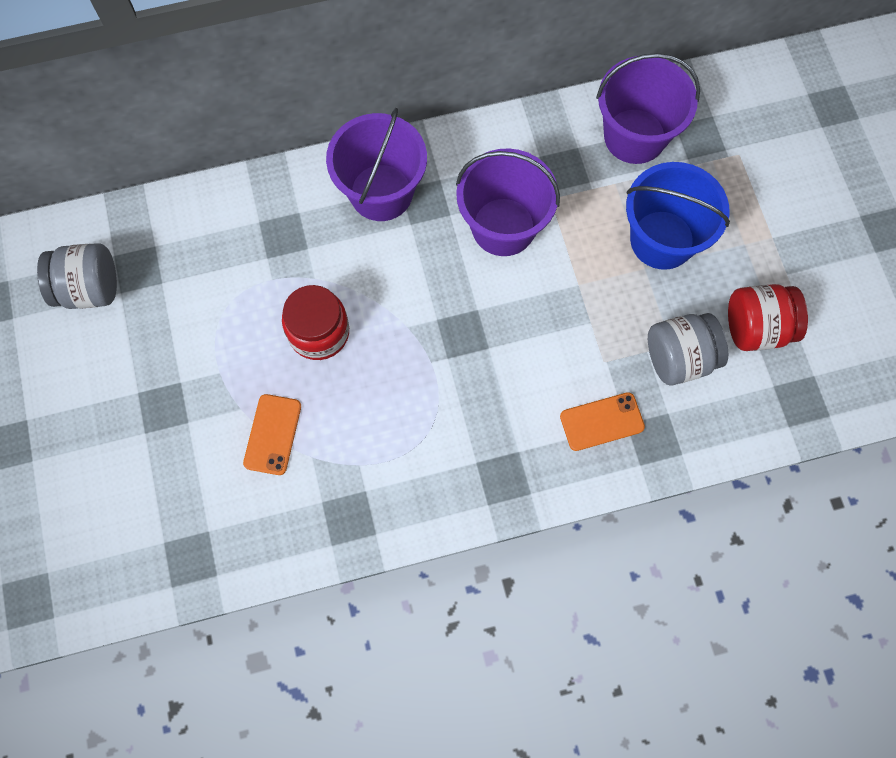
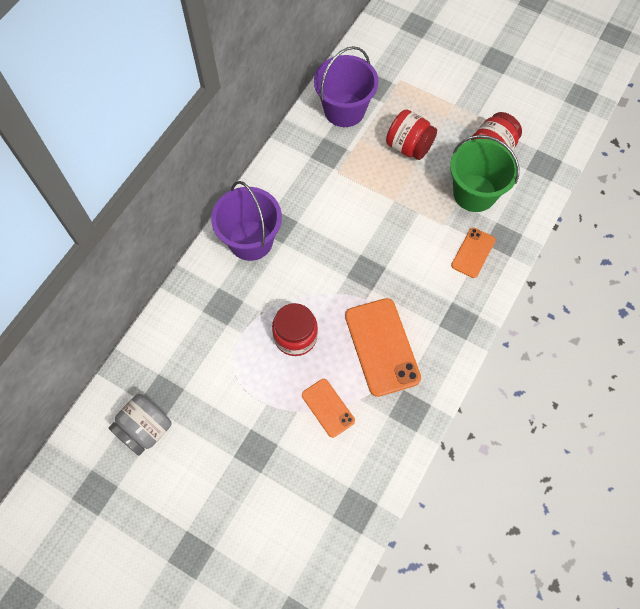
camera: 45 degrees left, 5 degrees down
(392, 426) = (382, 346): none -> orange phone
(503, 227) = (329, 204): purple bucket -> none
(662, 240) = (408, 147): blue bucket -> red jar
(679, 358) = (474, 193): grey jar -> green bucket

